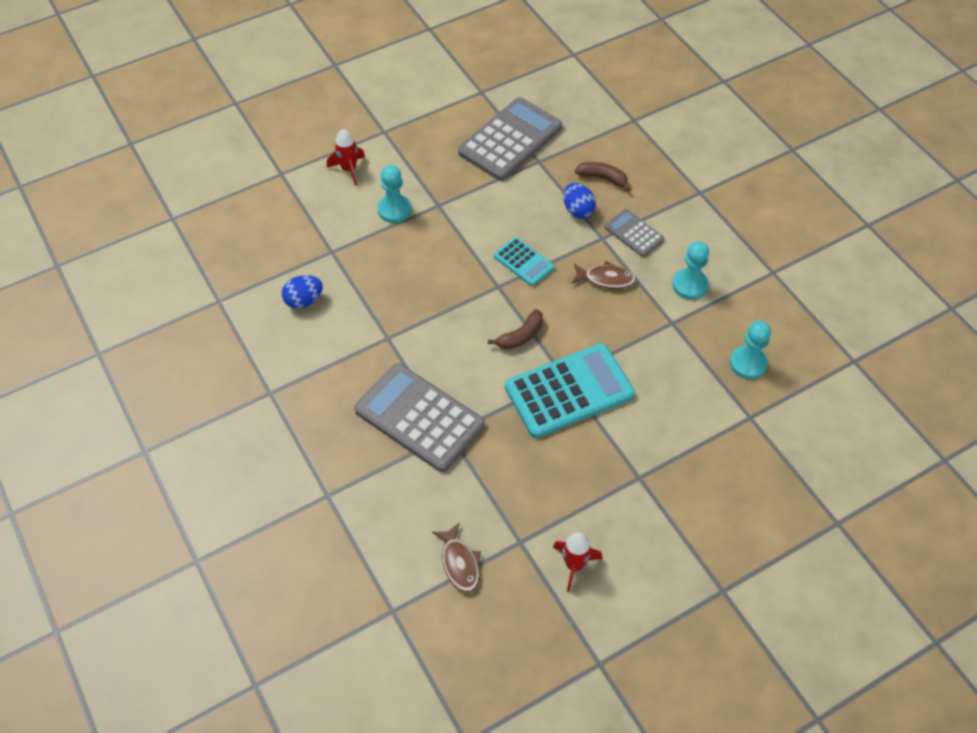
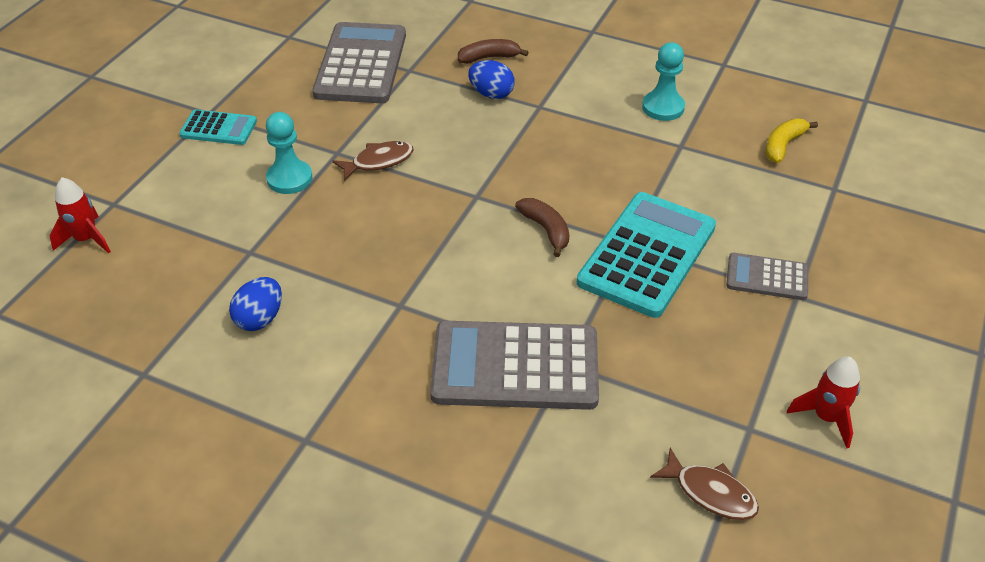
camera: 35 degrees left, 10 degrees down
(349, 169) = (198, 164): red rocket -> red rocket (86, 239)
(520, 336) = (546, 230): brown banana -> brown banana turned 45 degrees counterclockwise
(523, 262) = (481, 162): turquoise calculator -> turquoise calculator (218, 128)
(606, 279) = (580, 139): brown fish -> brown fish (378, 161)
(634, 233) = (566, 89): grey calculator -> grey calculator (767, 277)
(748, 363) = (783, 145): turquoise pawn -> yellow banana

